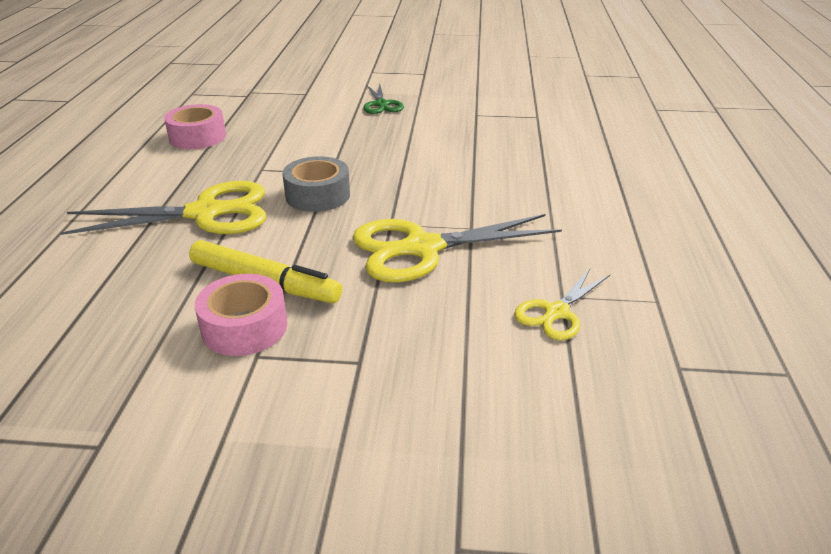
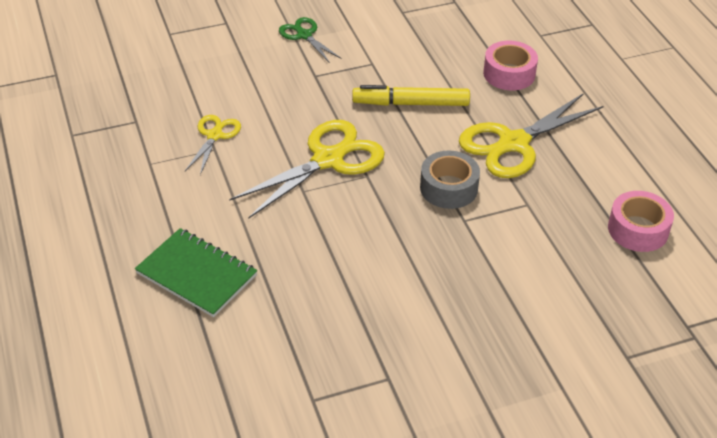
camera: 155 degrees right, 10 degrees up
(244, 327) = (394, 75): pink tape -> pink tape (509, 74)
(381, 104) = (515, 362): green scissors -> green scissors (304, 35)
(612, 191) = (196, 274): none -> green notebook

